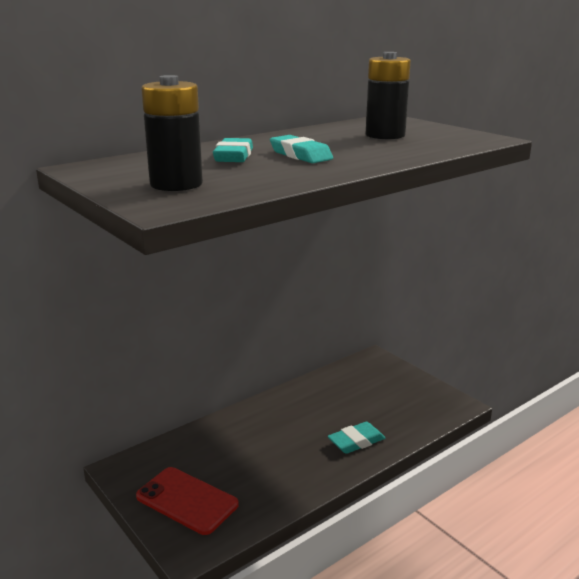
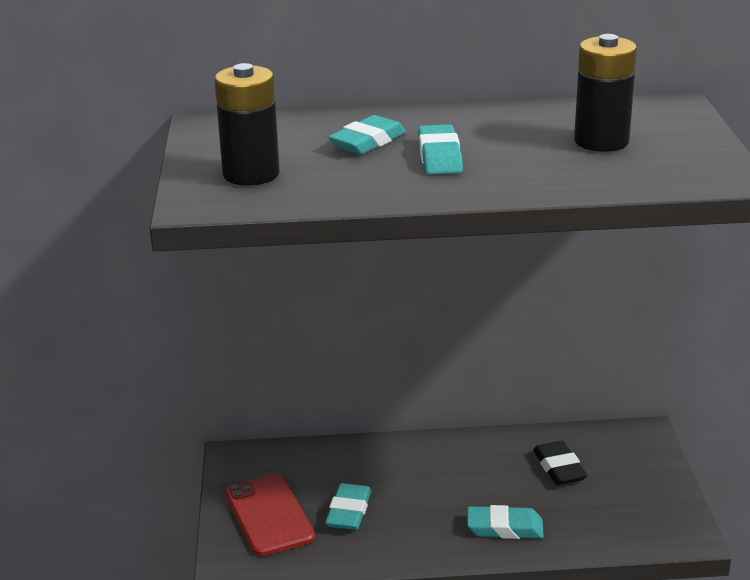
camera: 35 degrees right, 5 degrees up
(244, 473) = (349, 511): none -> turquoise eraser
(349, 393) = (559, 468): none -> black eraser

